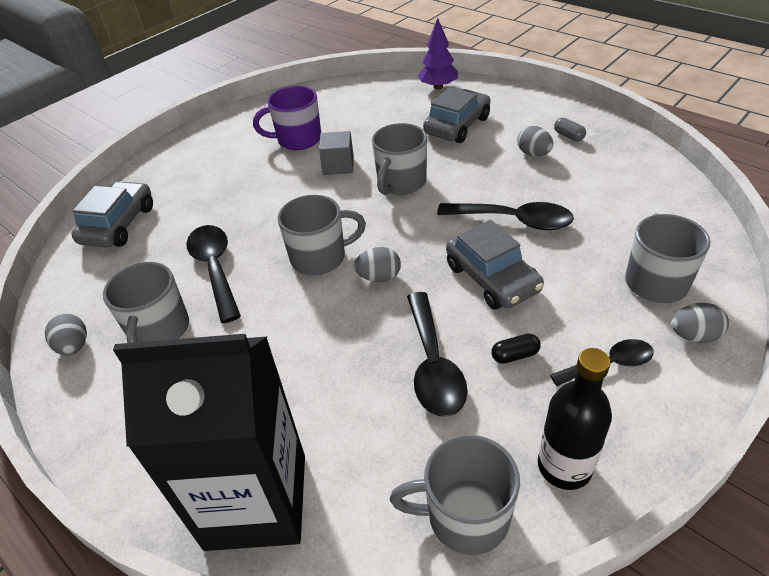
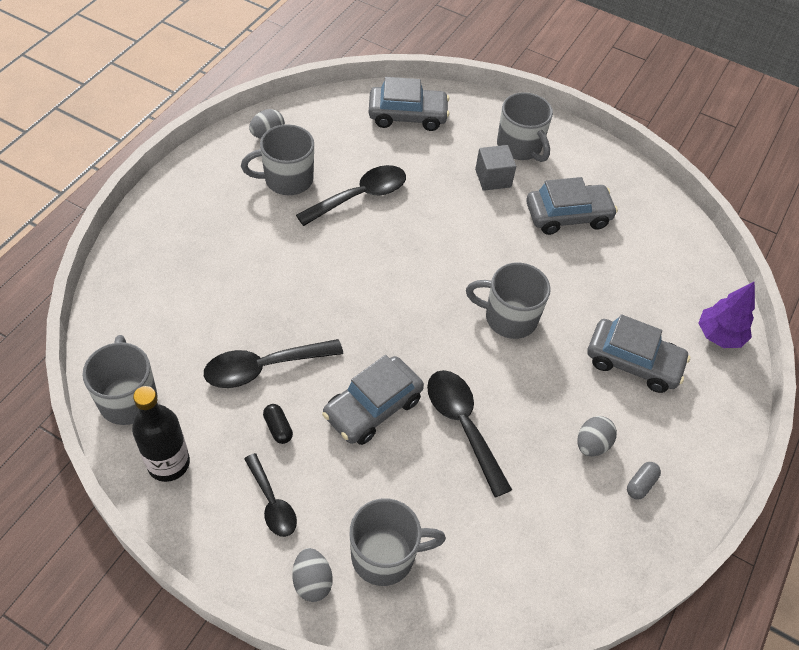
camera: 70 degrees right, 10 degrees up
(256, 501) = (141, 275): black carton -> none
(298, 139) = (568, 216): purple mug -> grey car
(320, 257) = (384, 268): grey mug -> grey mug (520, 147)
(338, 165) = (528, 259): grey cube -> grey cube (493, 178)
(379, 277) = (363, 316): grey egg -> none
(514, 220) = (463, 425): black spoon -> black spoon turned 150 degrees clockwise

